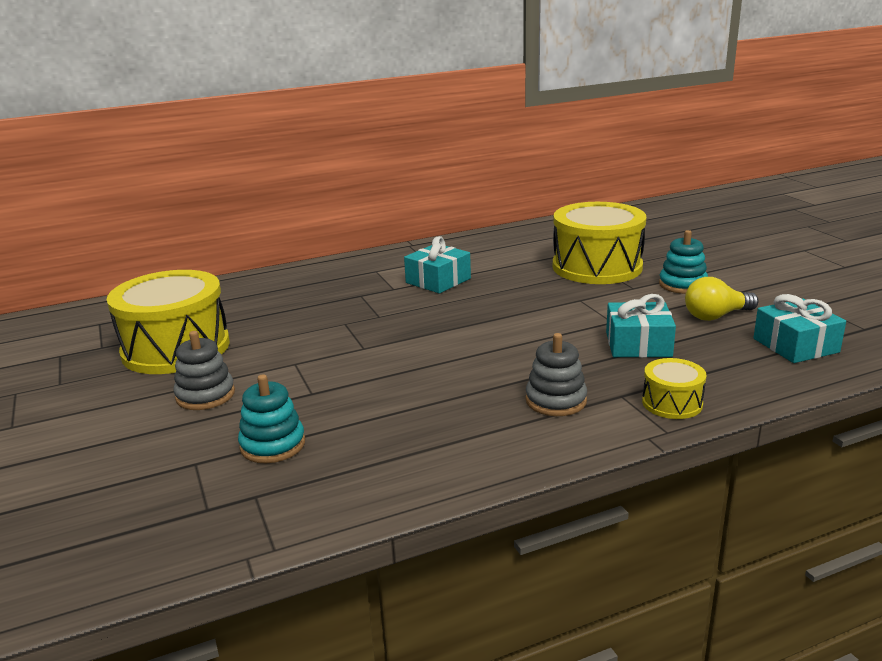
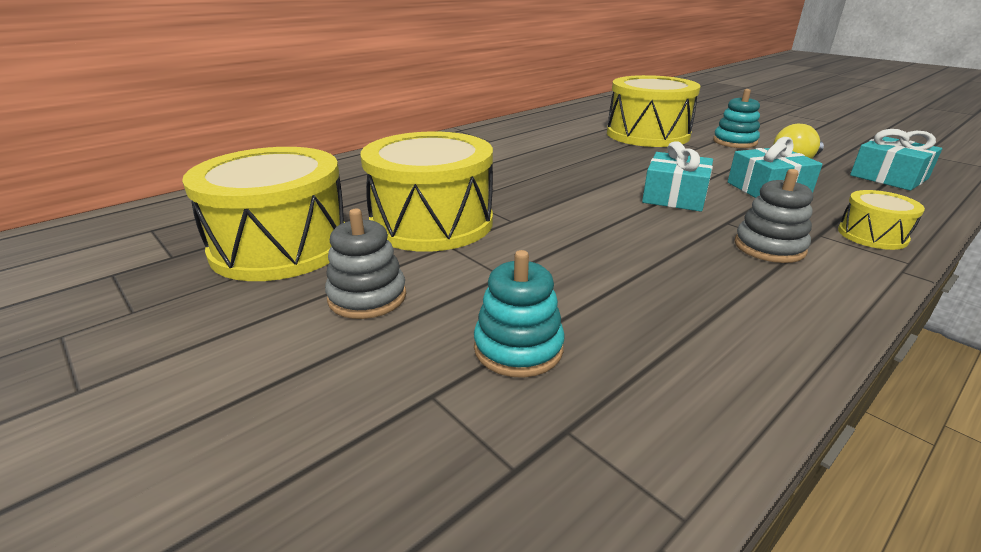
camera: 20 degrees left, 5 degrees up
(299, 342) = (432, 222): none -> yellow drum
(438, 280) = (519, 155): turquoise gift -> turquoise gift (674, 196)

